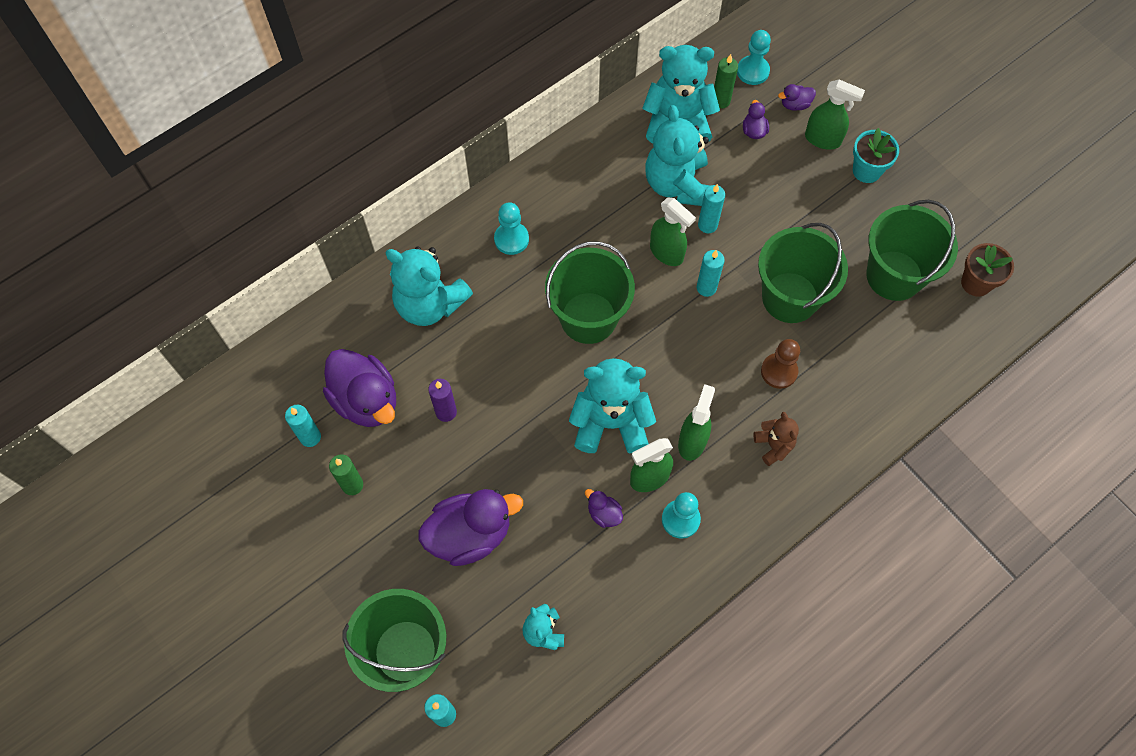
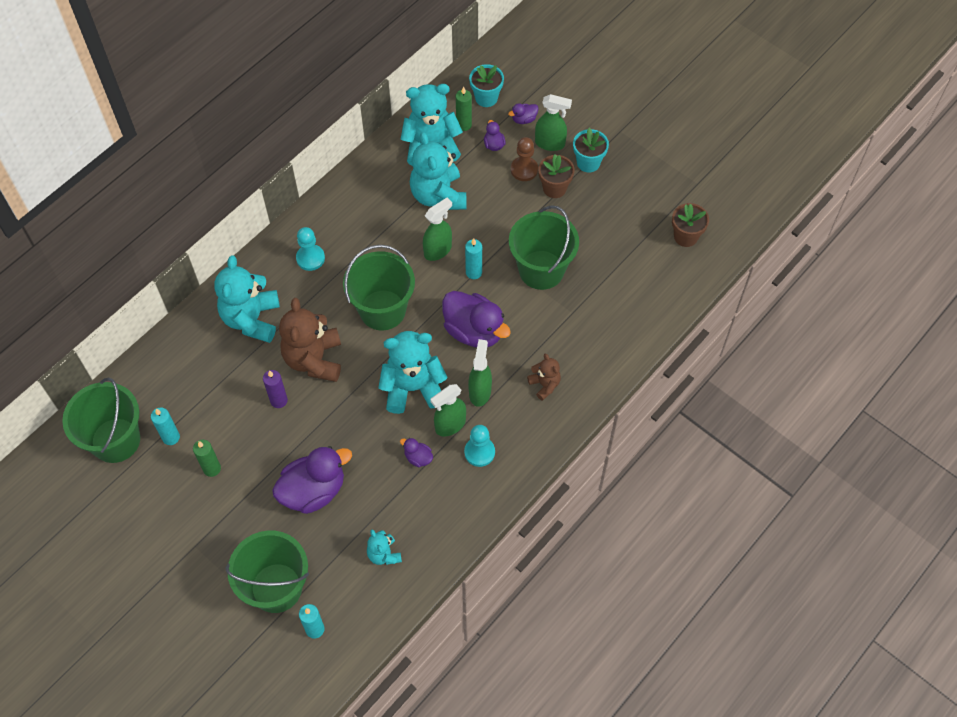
camera: 10 degrees left, 5 degrees down
(366, 400) = (212, 402): purple duck -> purple duck (474, 331)
(429, 304) = (251, 319): turquoise teddy bear -> turquoise teddy bear turned 75 degrees clockwise
(496, 367) = (314, 359): none -> brown teddy bear
(667, 253) = (438, 250): green spray bottle -> green spray bottle turned 75 degrees counterclockwise
(707, 225) = (467, 223): turquoise candle -> none
(753, 71) = (486, 98): turquoise pawn -> turquoise flower pot
(779, 371) = (540, 328): brown pawn -> brown pawn (524, 170)
(820, 196) = (554, 188): none -> brown flower pot
(894, 275) = (621, 240): green bucket -> green bucket (115, 440)

